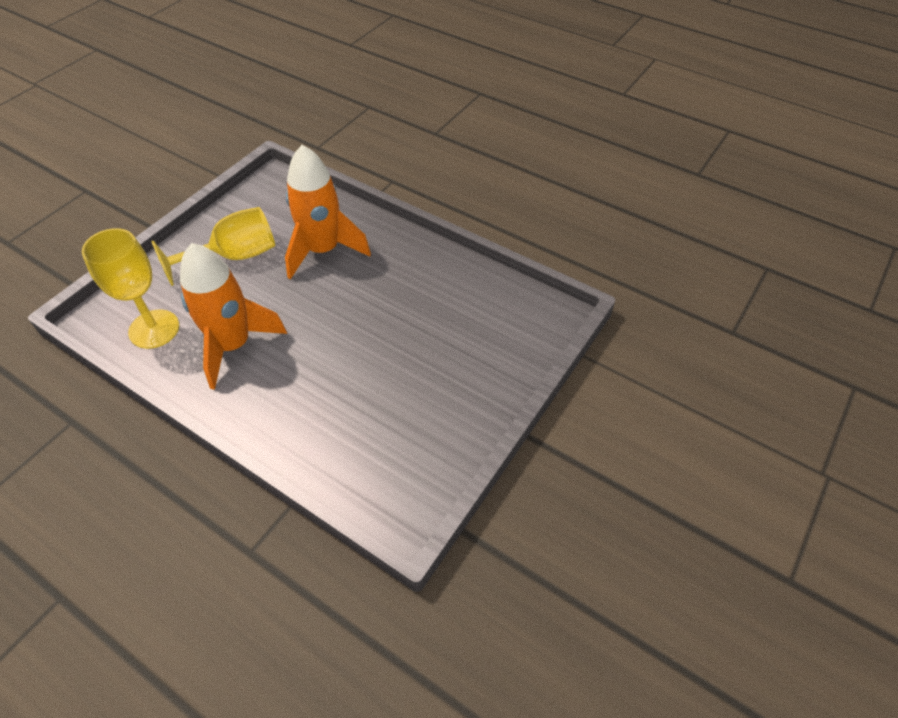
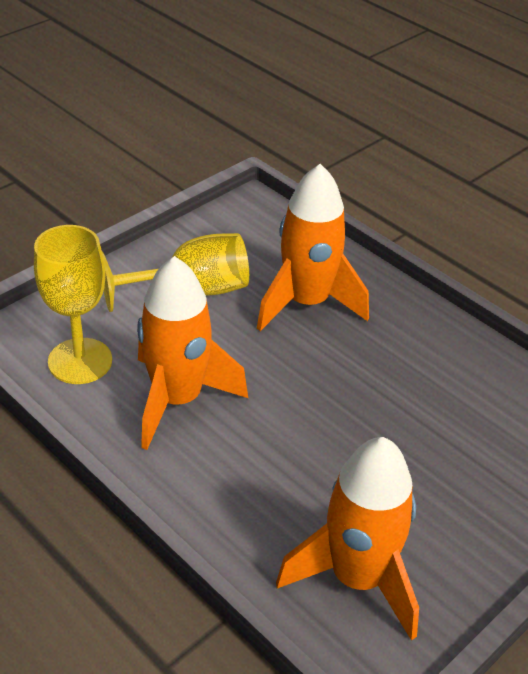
camera: 10 degrees right, 10 degrees down
(382, 455) = (357, 578): none -> orange rocket

